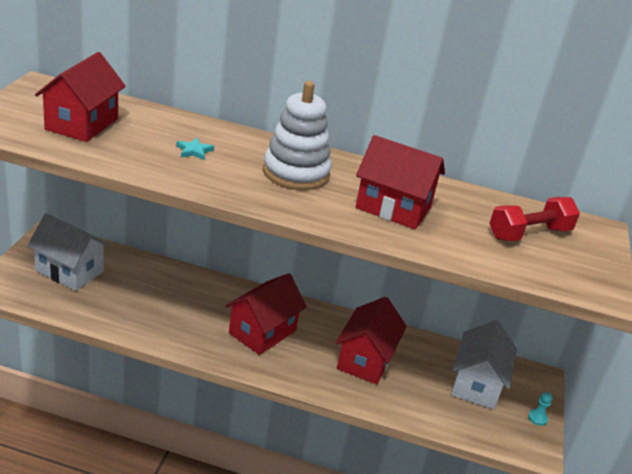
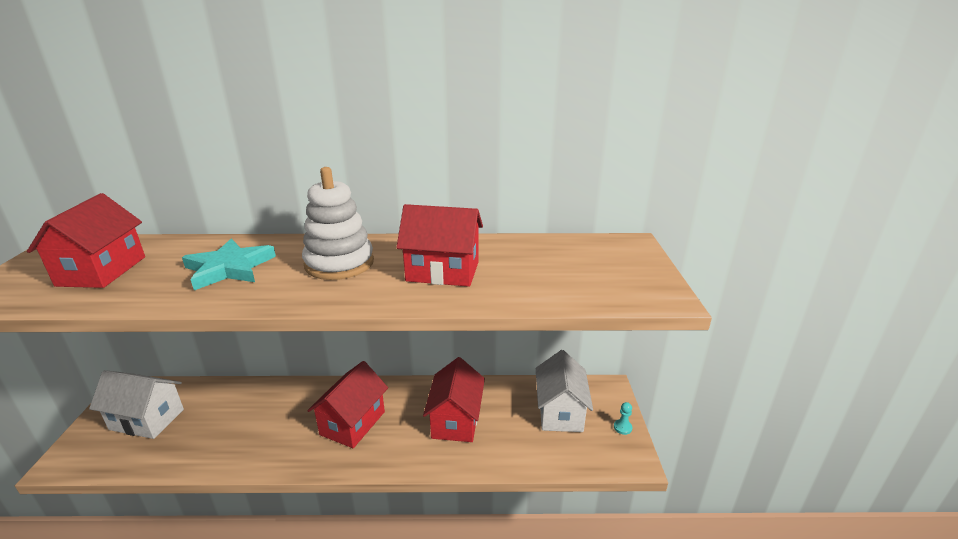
camera: 10 degrees left, 5 degrees down
(194, 151) = (229, 268): turquoise star -> turquoise star, size x2.21
(529, 234) = (575, 262): red dumbbell -> none

